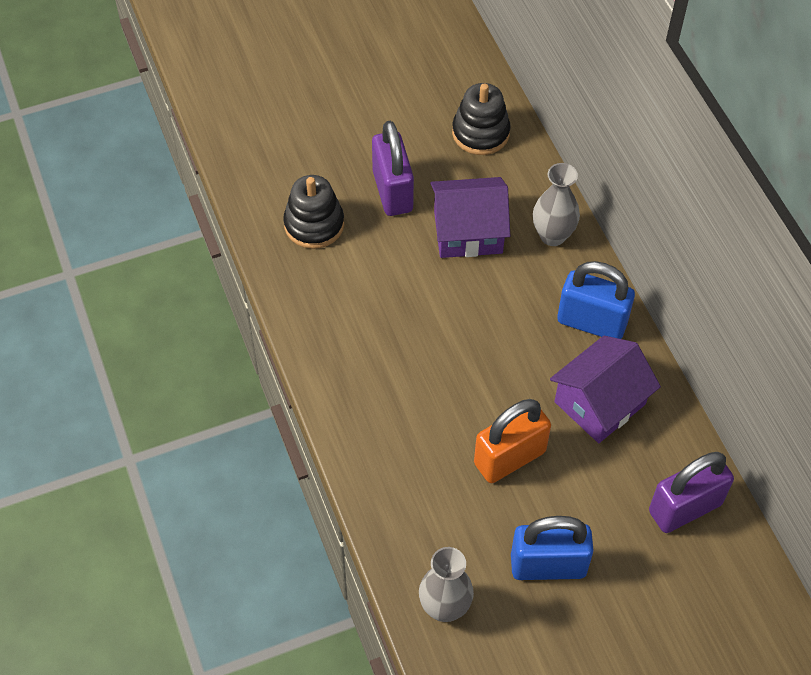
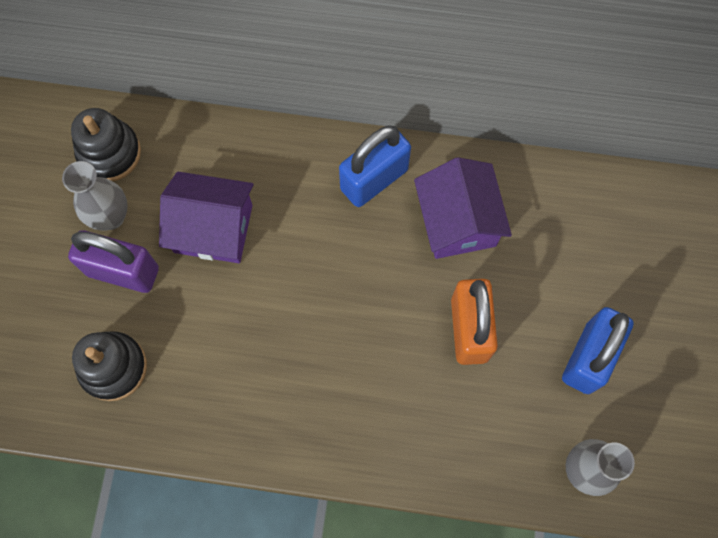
camera: 60 degrees left, 15 degrees up
(468, 232) = (213, 228): purple house -> purple house turned 75 degrees clockwise
(552, 235) = (264, 157): grey vase -> grey vase (111, 217)
(685, 508) = (592, 214): purple padlock -> none

